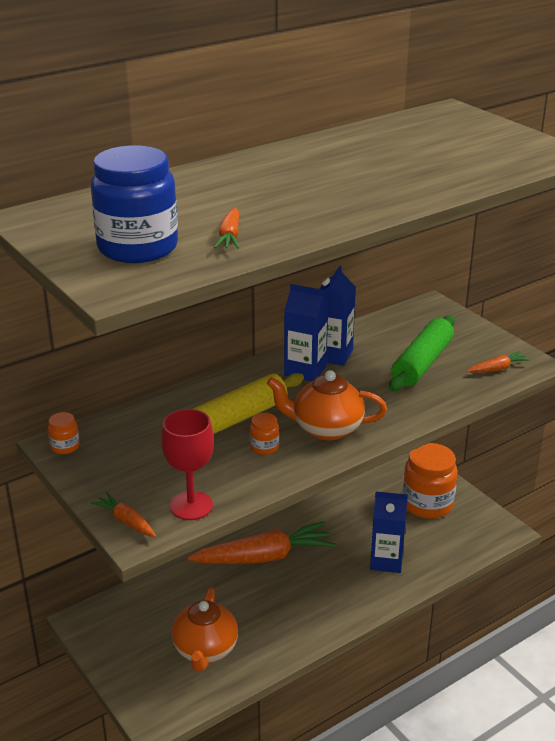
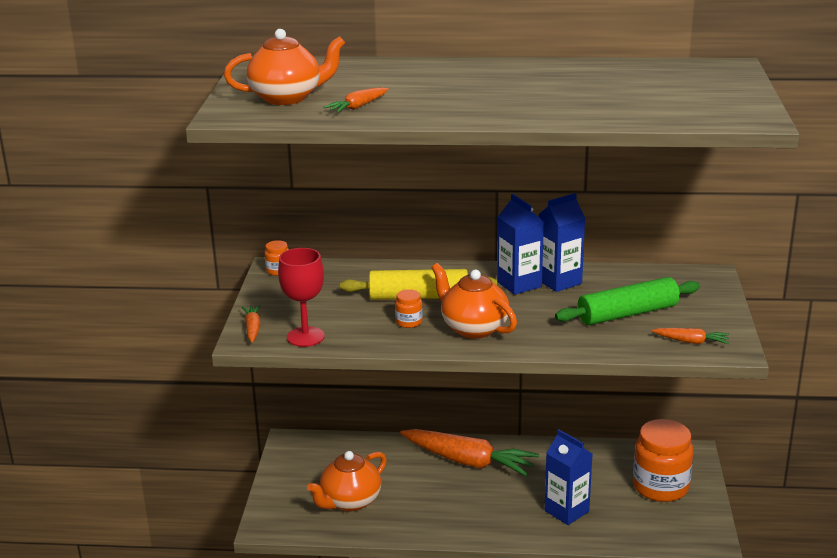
camera: 40 degrees right, 5 degrees down
(138, 248) = (287, 98): blue jar -> orange teapot

